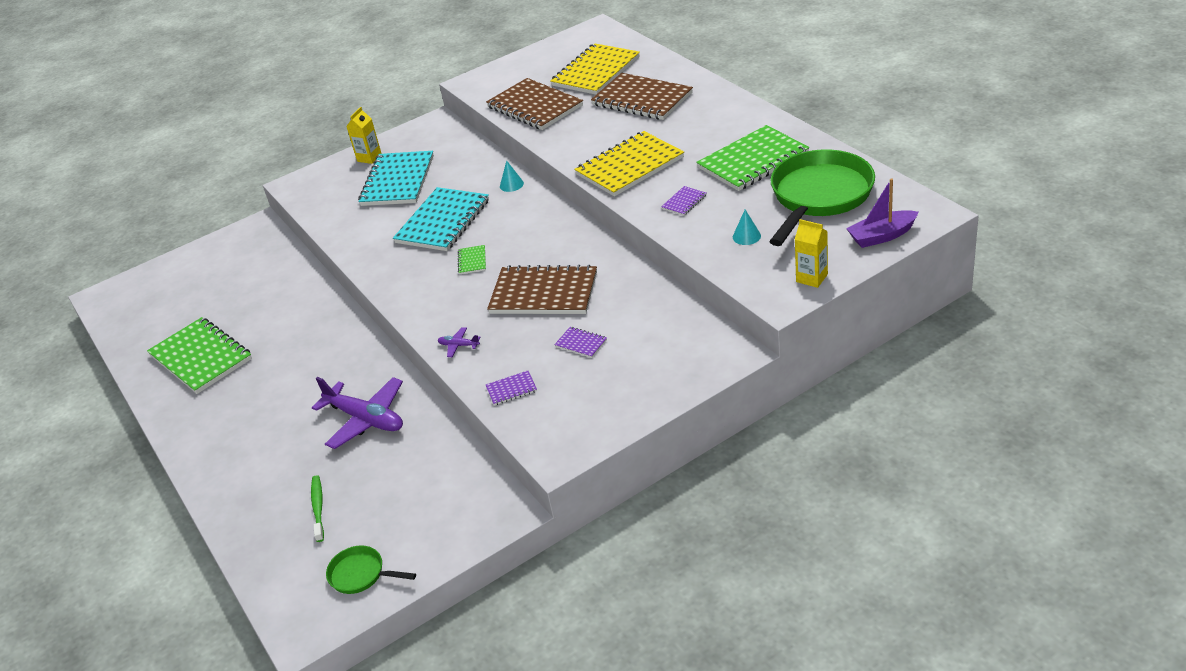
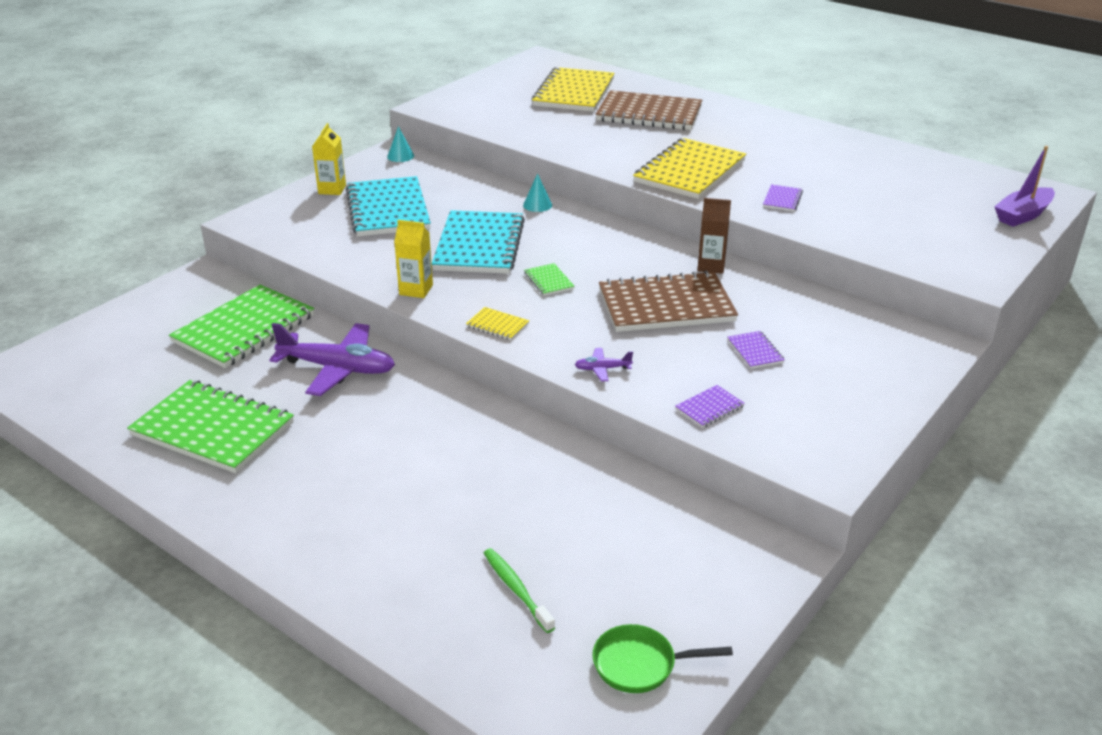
camera: 25 degrees left, 5 degrees down
(366, 419) = (508, 473): purple plane -> purple plane (338, 368)
(410, 298) = (497, 325): none -> yellow notebook
(535, 106) = (528, 125): brown notebook -> none
(581, 343) = (755, 351): purple notebook -> purple notebook turned 60 degrees clockwise
(605, 258) = (711, 266): none -> brown carton
(746, 236) = (881, 225): turquoise cone -> turquoise cone (400, 156)
(753, 161) = (823, 160): green notebook -> green notebook (244, 329)
(812, 278) = (989, 257): yellow carton -> yellow carton (416, 290)
(819, 197) = (923, 186): green pan -> none

